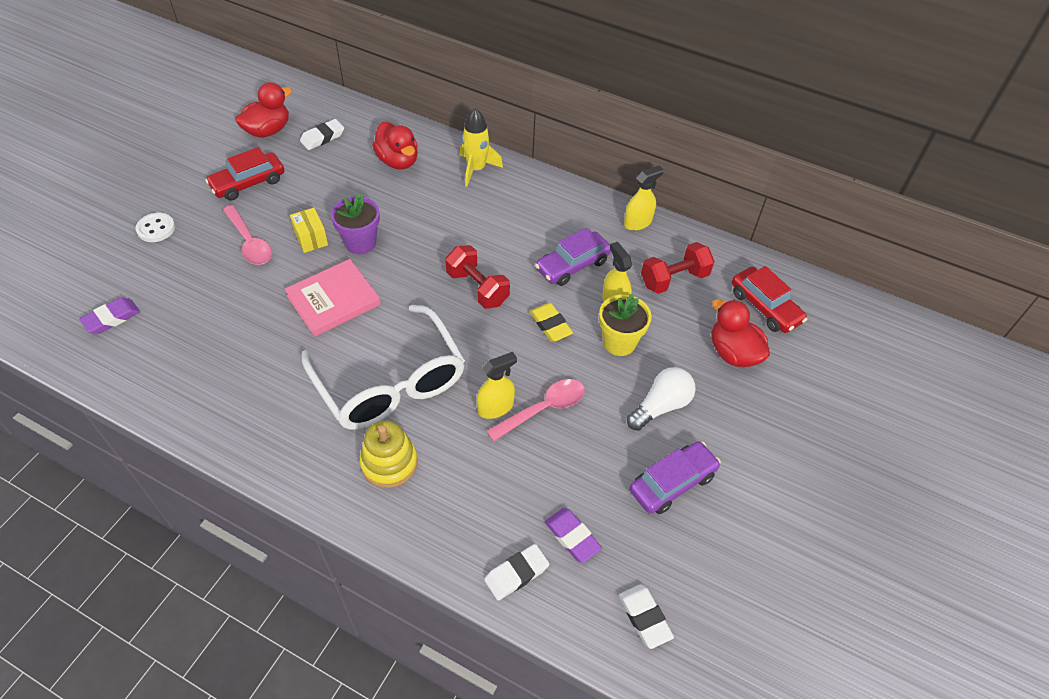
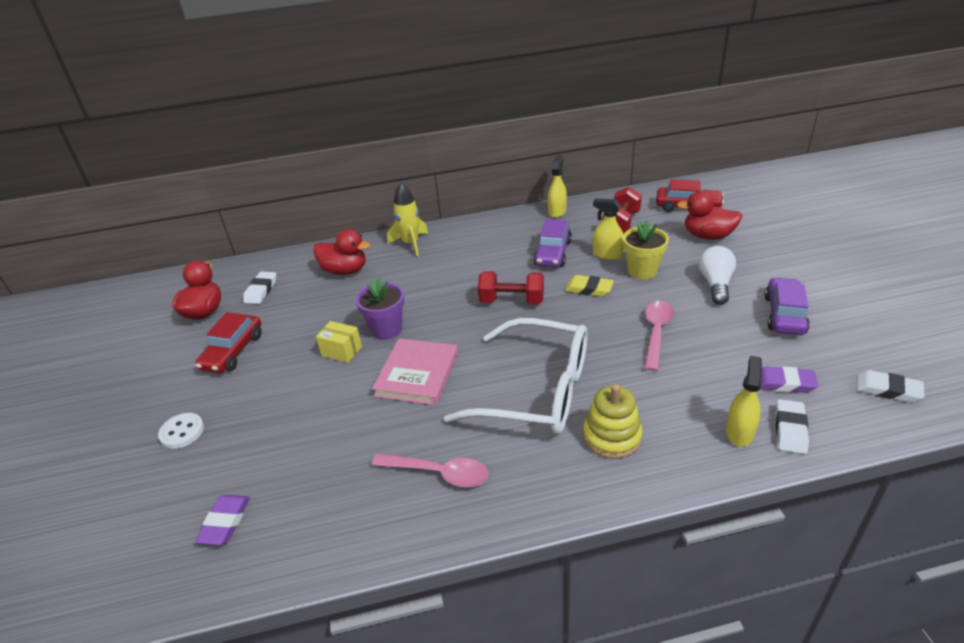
camera: 35 degrees left, 15 degrees down
(250, 242) = (290, 385): pink spoon -> pink spoon (439, 473)
(495, 407) = (627, 353): yellow spray bottle -> yellow spray bottle (739, 432)

